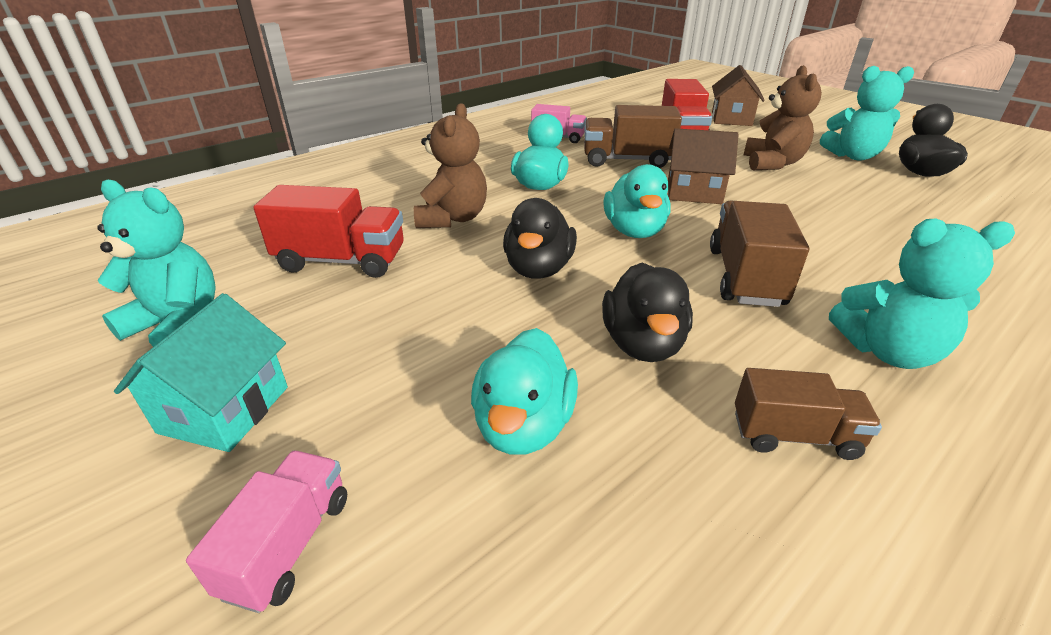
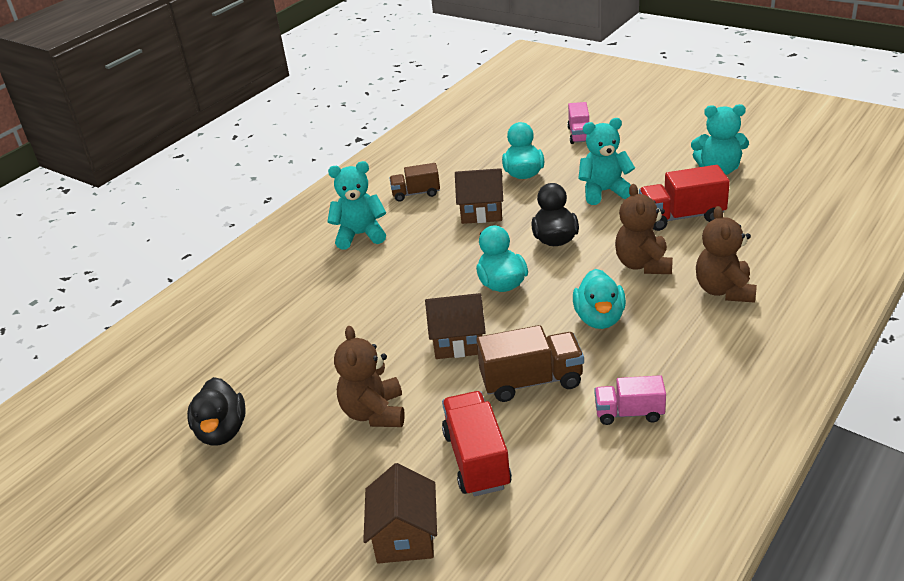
camera: 170 degrees right, 0 degrees up
(224, 409) = (646, 152): turquoise house -> none
(400, 184) = (724, 290): none -> brown teddy bear
(643, 344) = (481, 212): black duck -> brown house
(745, 277) = (424, 262): brown truck -> none
(853, 156) = (276, 453): turquoise teddy bear -> turquoise teddy bear (604, 192)

